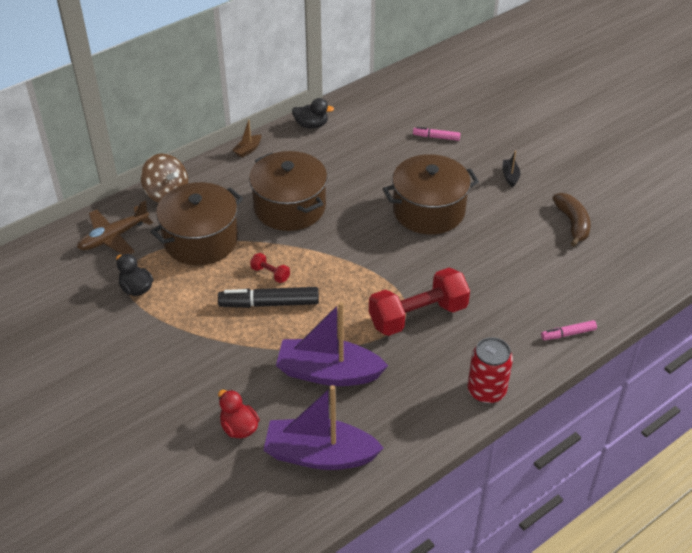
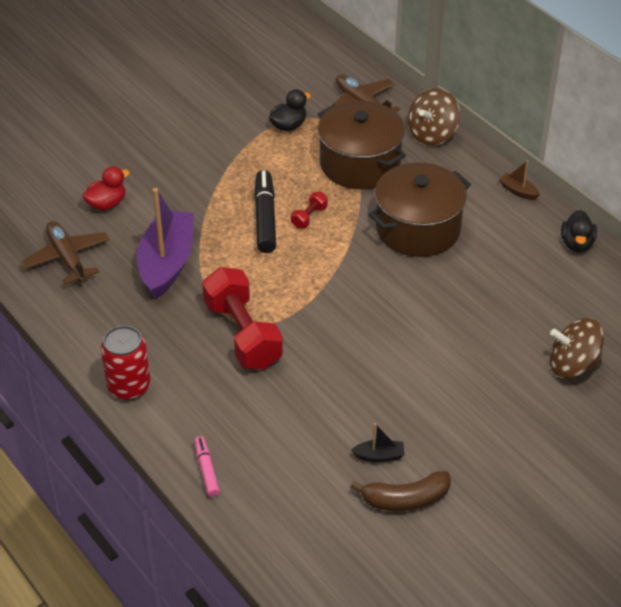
camera: 90 degrees right, 0 degrees up
(320, 455) = (67, 258): purple boat -> brown plane
(429, 211) = (421, 351): brown pot -> none
(436, 137) = (572, 365): pink marker -> brown spinning top
(510, 176) = (498, 439): black boat -> black boat (379, 456)

